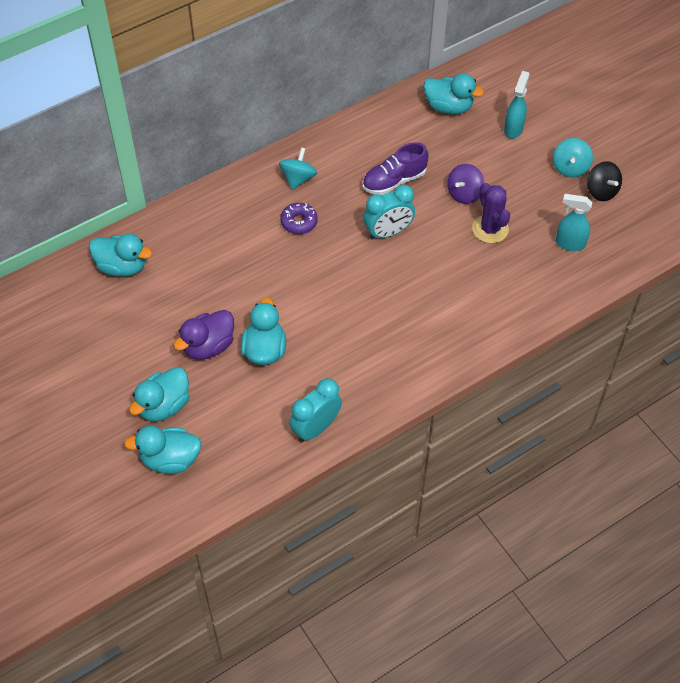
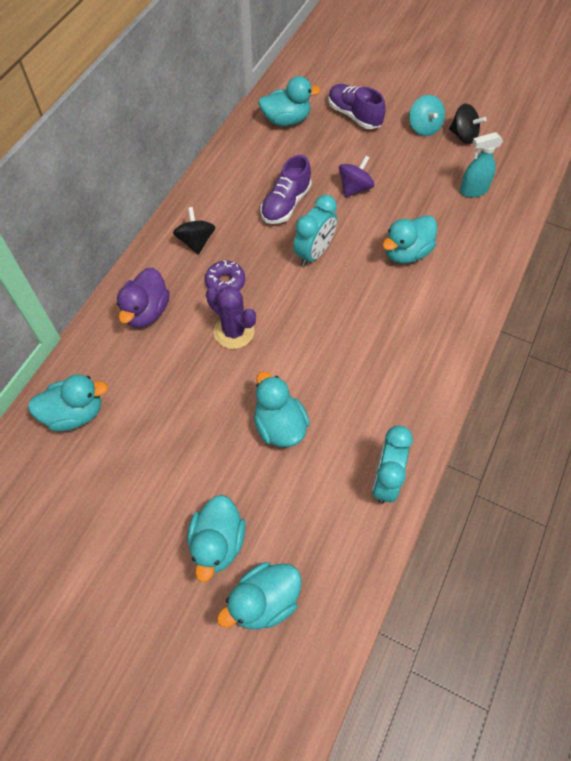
camera: 30 degrees left, 5 degrees up
(208, 346) = (221, 452): purple duck -> purple duck (146, 311)
(298, 178) = (196, 241): turquoise spinning top -> black spinning top
(464, 194) = (355, 188): purple spinning top -> purple spinning top turned 150 degrees counterclockwise
(467, 268) = (406, 253): none -> turquoise duck
(490, 229) = (399, 208): purple cactus -> purple cactus (234, 332)
(513, 129) = (354, 115): turquoise spray bottle -> purple shoe

